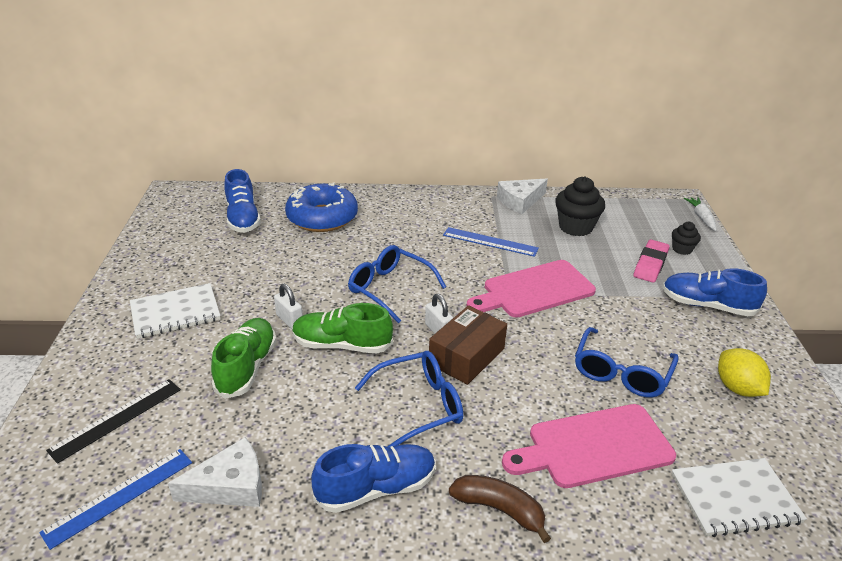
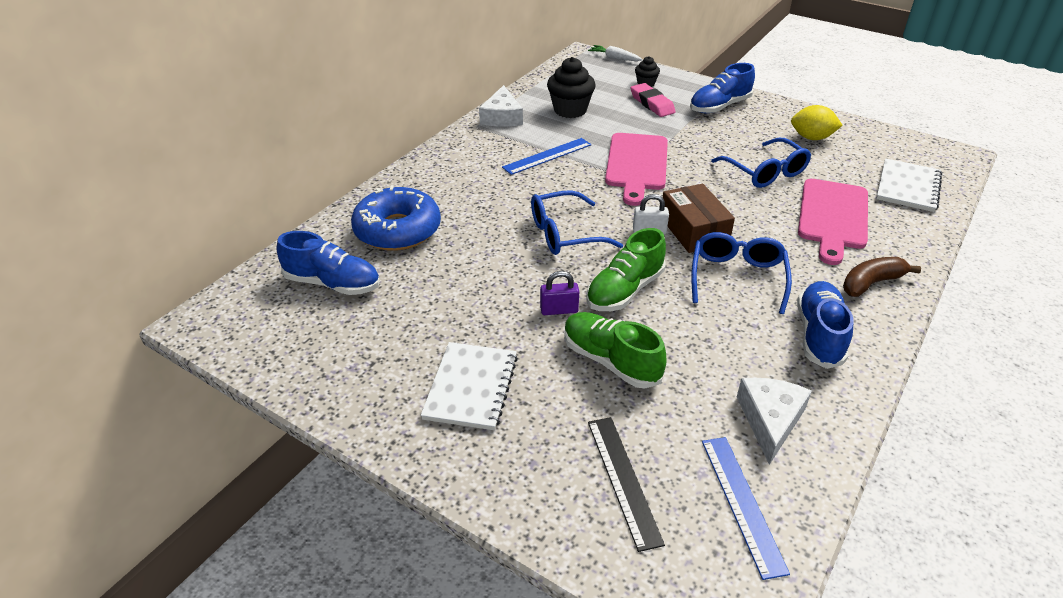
camera: 55 degrees left, 5 degrees up
(289, 320) = (559, 310): white padlock -> purple padlock

